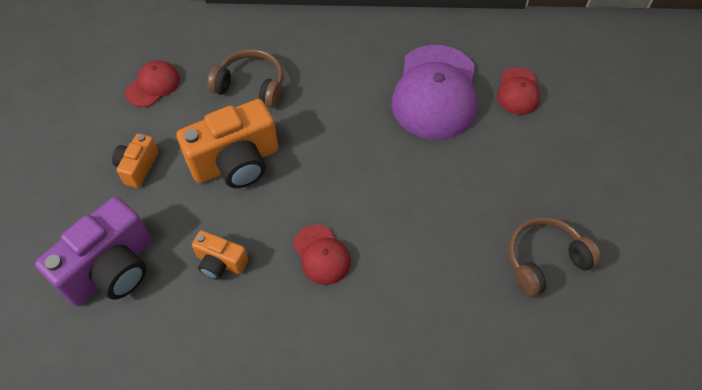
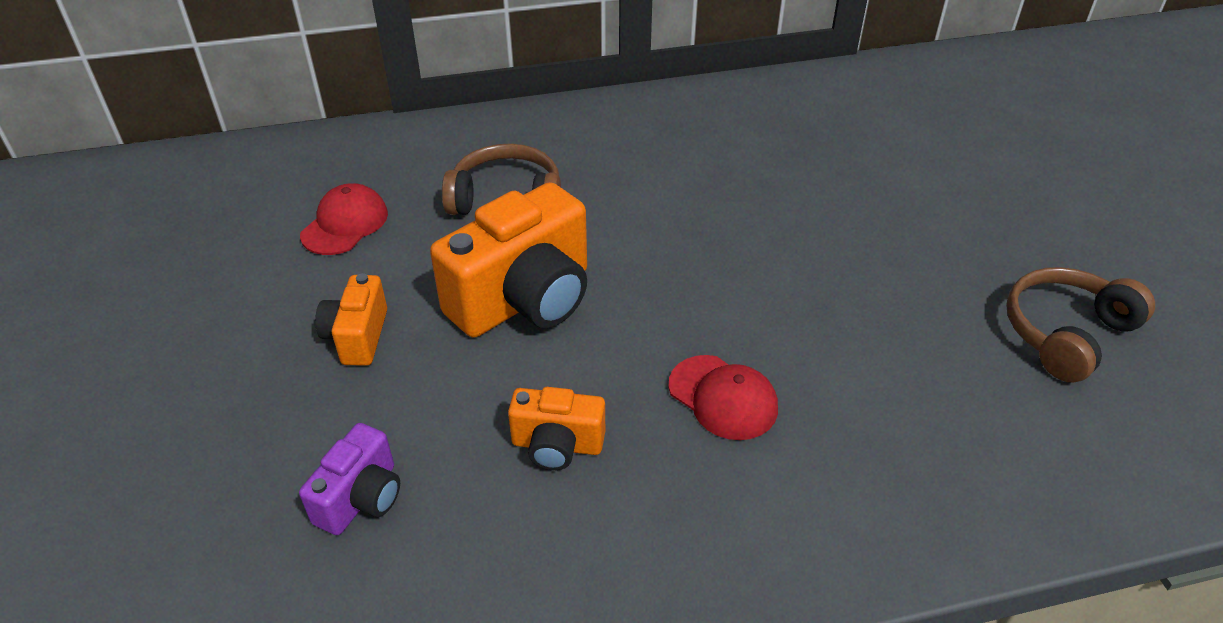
camera: 15 degrees left, 15 degrees down
(111, 269) = (361, 498): purple camera -> purple camera, size x0.52
(435, 92) = (788, 161): purple cap -> none
(518, 91) = (903, 141): red cap -> none

